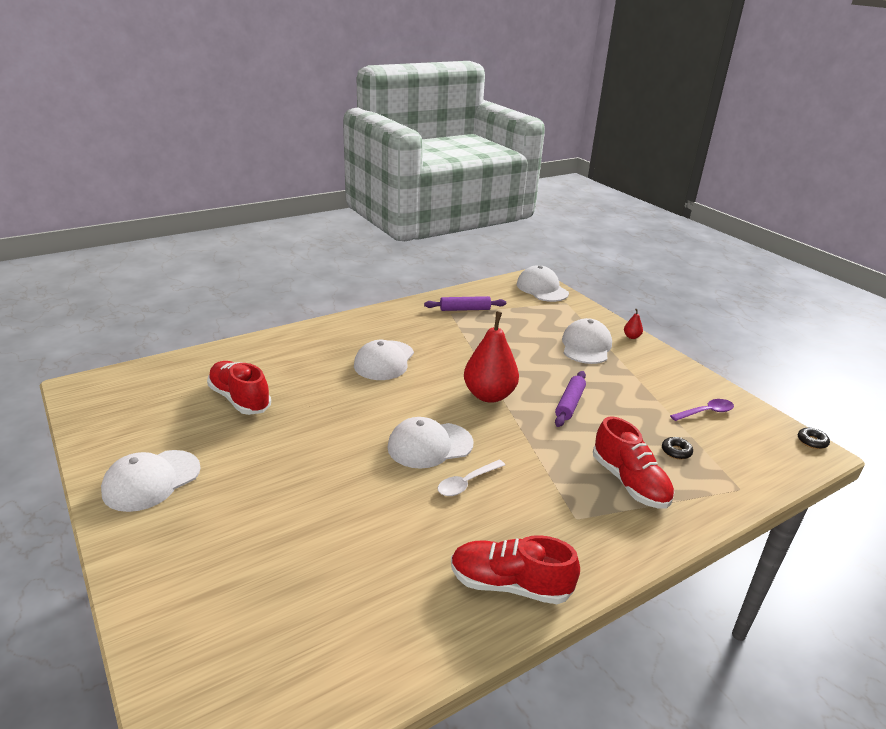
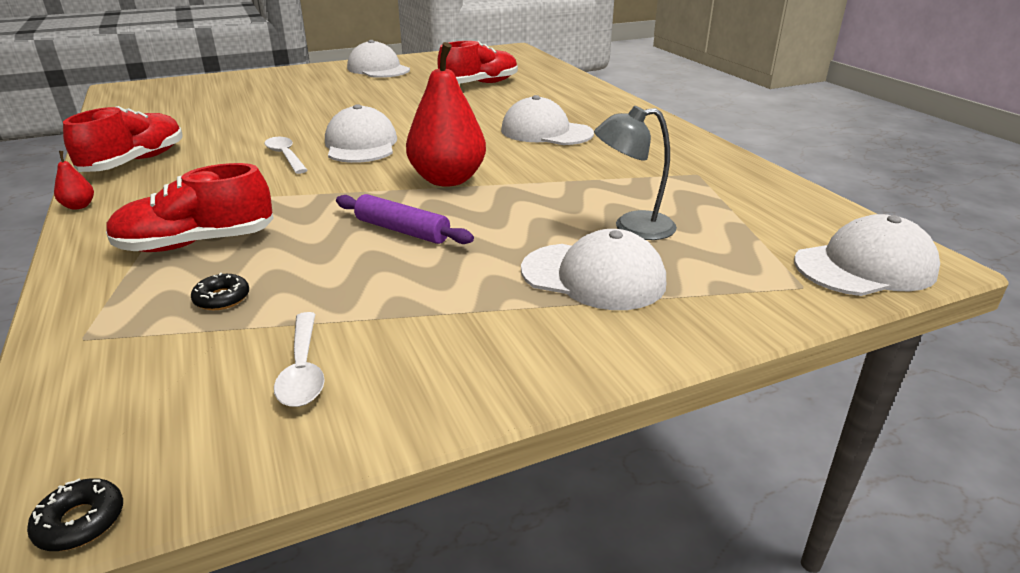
camera: 100 degrees right, 0 degrees up
(465, 309) = (716, 184): purple rolling pin -> none
(530, 335) = (632, 227): none -> grey lamp
(631, 337) = (645, 346): red pear -> red pear (79, 206)
(706, 412) = (303, 370): purple spoon -> white spoon

